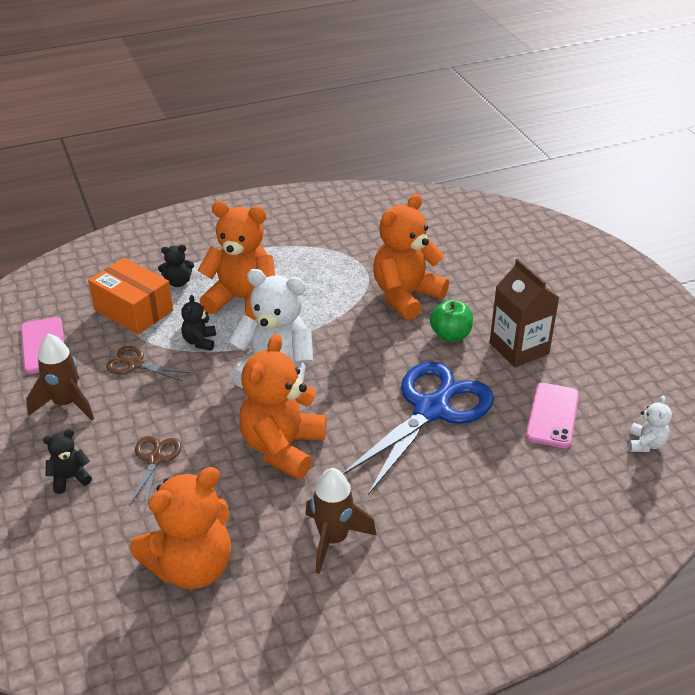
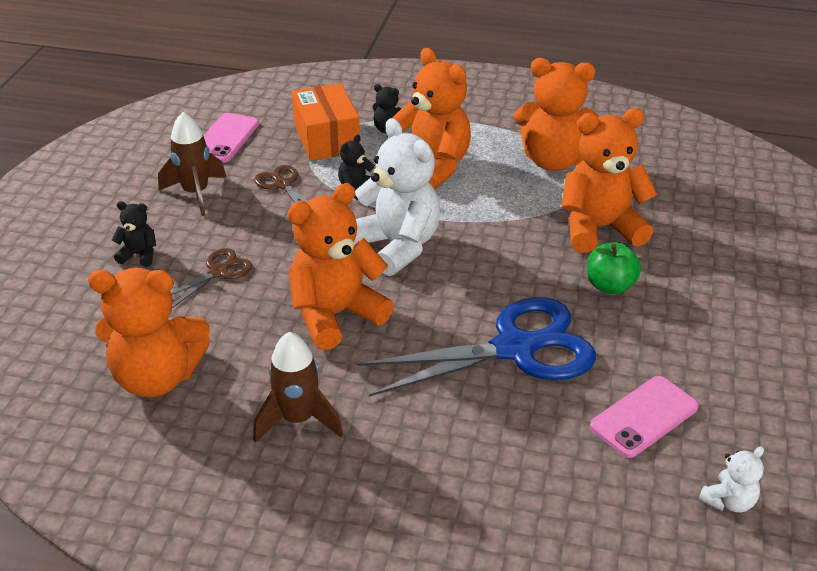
camera: 35 degrees right, 0 degrees up
(327, 258) = (553, 161): none -> orange teddy bear
(519, 348) = (675, 332): brown carton -> none

